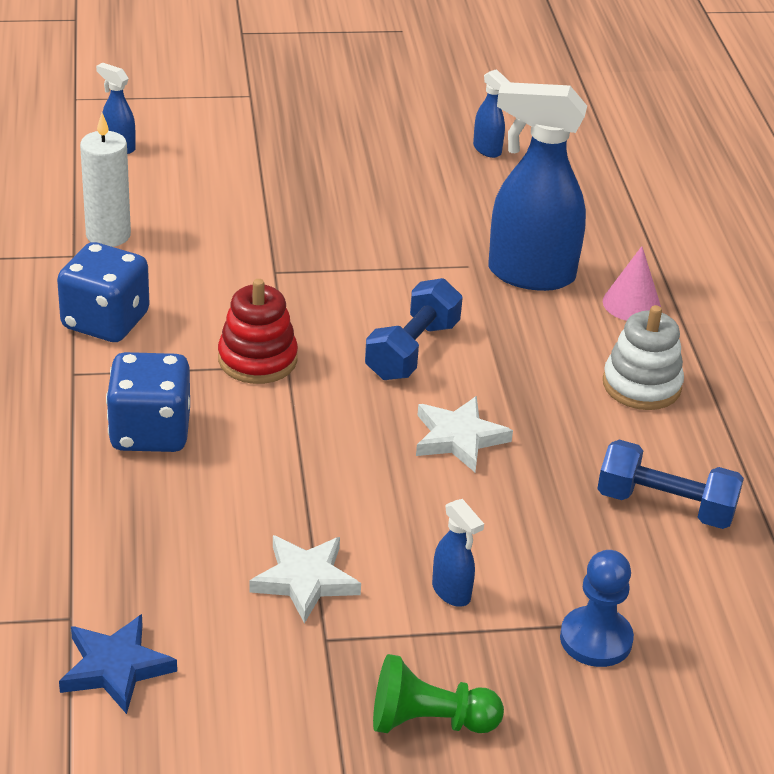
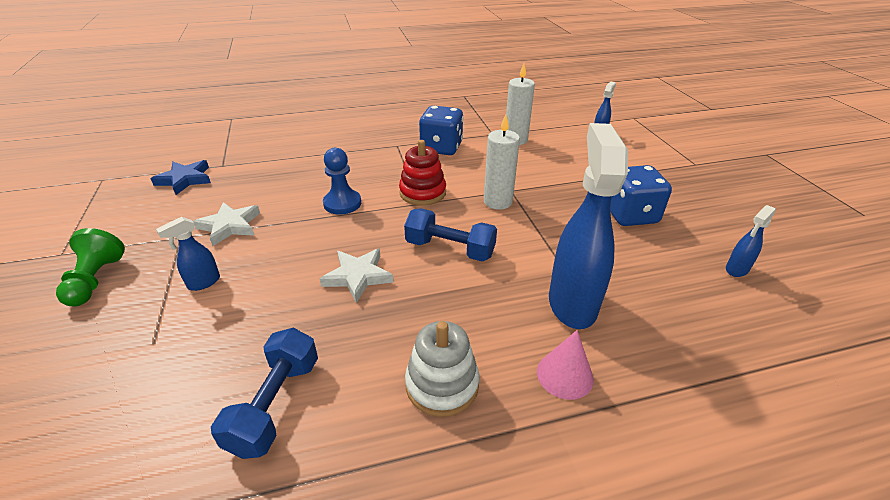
camera: 85 degrees right, 0 degrees up
(150, 432) = (354, 169): blue dice -> blue dice (630, 215)
(304, 289) = (498, 202): none -> white candle
(596, 639) = (131, 359): blue pawn -> blue pawn (342, 203)

